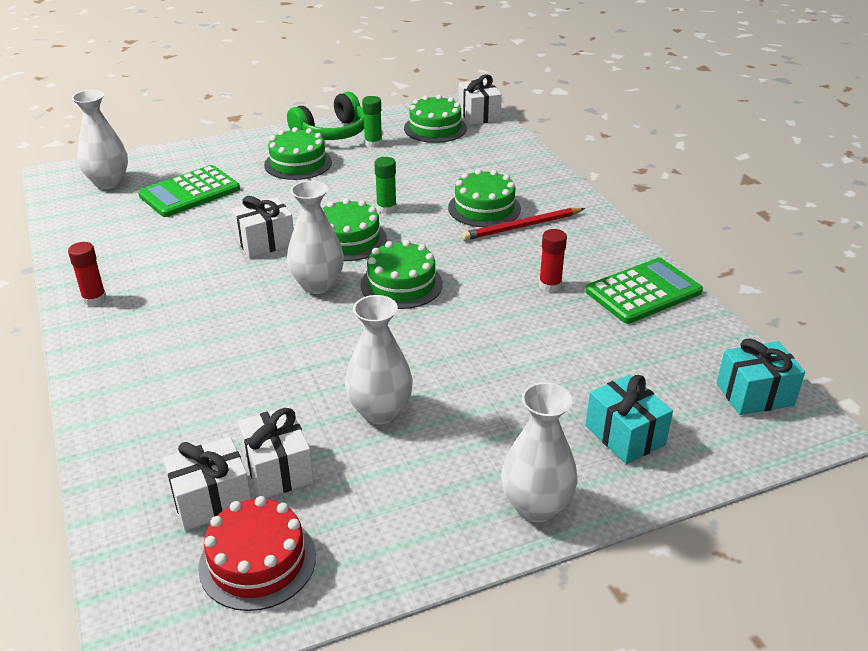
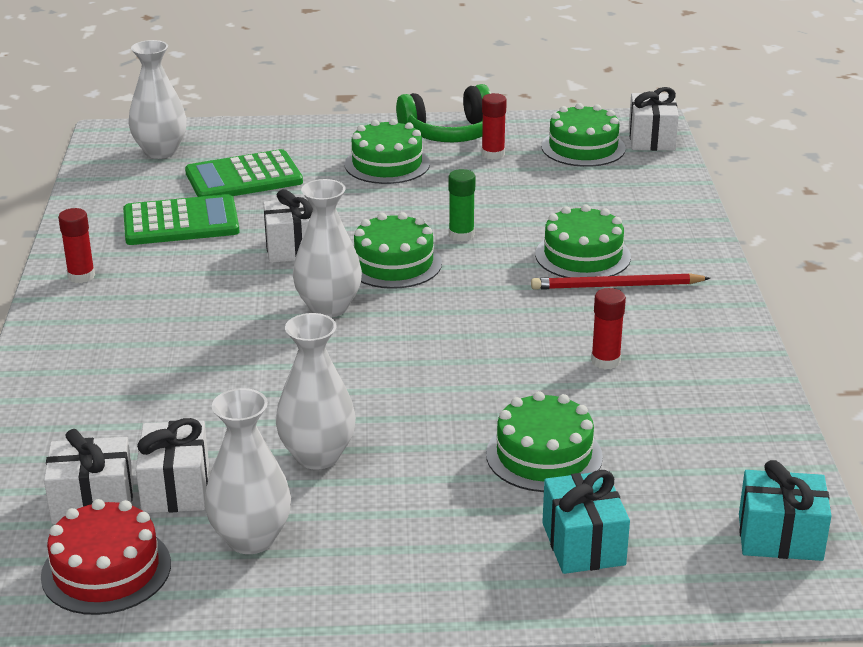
camera: 20 degrees right, 5 degrees down
(373, 143) = (493, 154): green glue stick -> red glue stick
(401, 284) = (425, 325): green cake -> green cake (544, 455)
(536, 506) = (429, 591): white vase -> white vase (251, 538)
(643, 292) = (720, 391): green calculator -> green calculator (181, 222)

